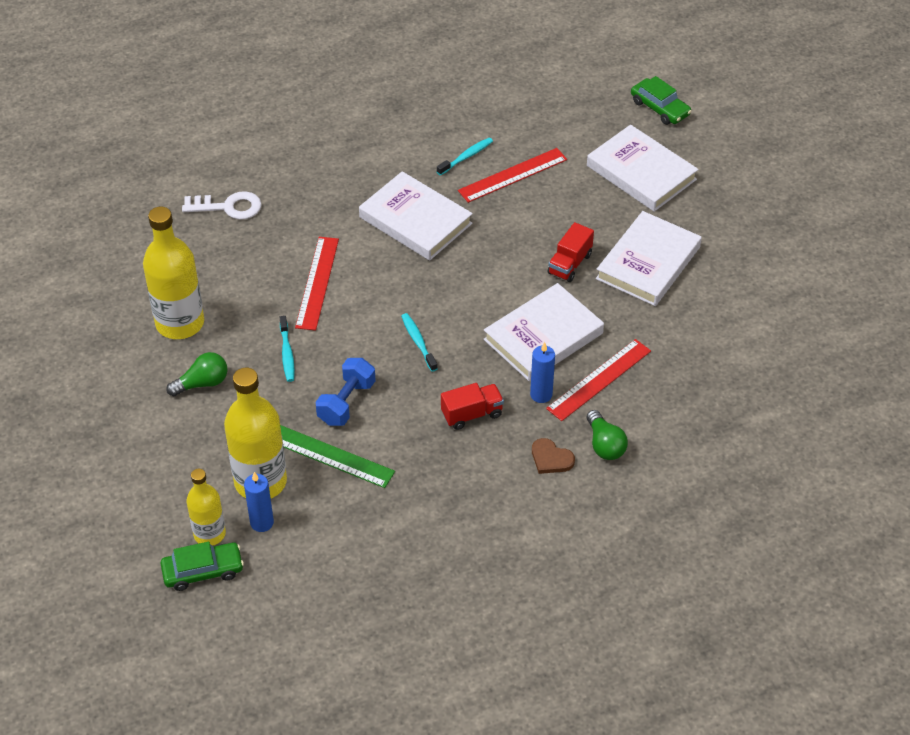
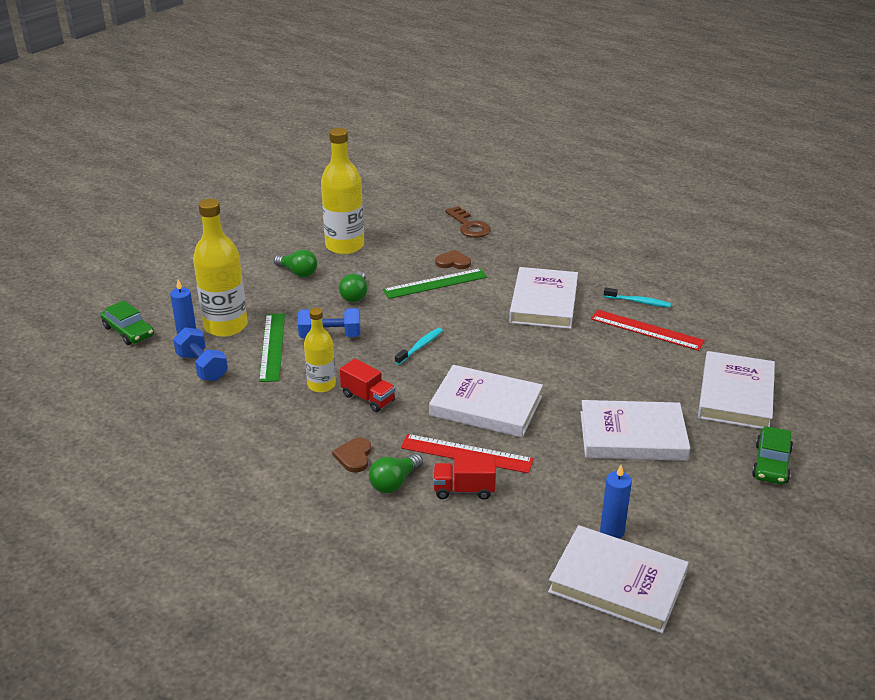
camera: 60 degrees right, 15 degrees down
(209, 534) = (163, 322): yellow bottle -> yellow bottle (321, 385)
(228, 207) = (469, 226): white key -> brown key
(287, 354) = (355, 295): turquoise toothbrush -> green light bulb
(288, 251) = (453, 262): none -> brown heart
(317, 283) = (435, 283): red ruler -> green ruler
(323, 526) = (202, 367): none -> blue dumbbell
(541, 394) = (420, 427): blue candle -> blue candle (612, 531)
(569, 264) = (582, 392): red truck -> red truck (464, 490)
(660, 108) = (828, 379): green car -> green car (771, 463)
(804, 360) = (617, 583): none -> white book

